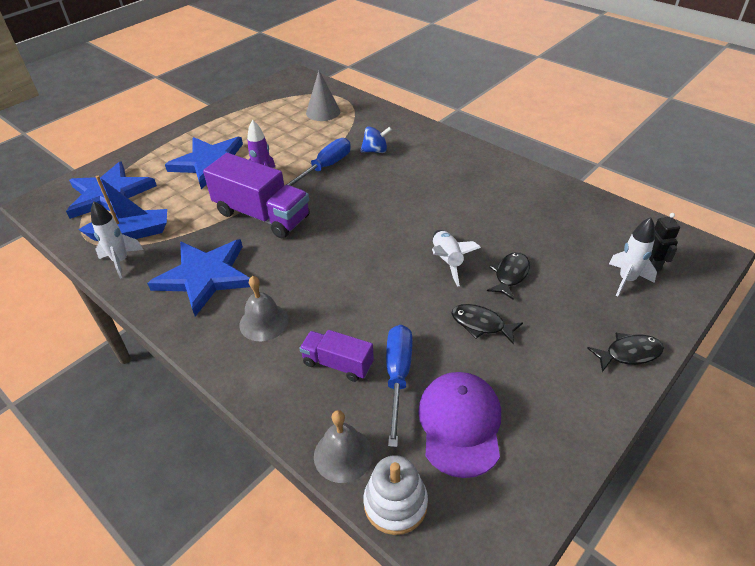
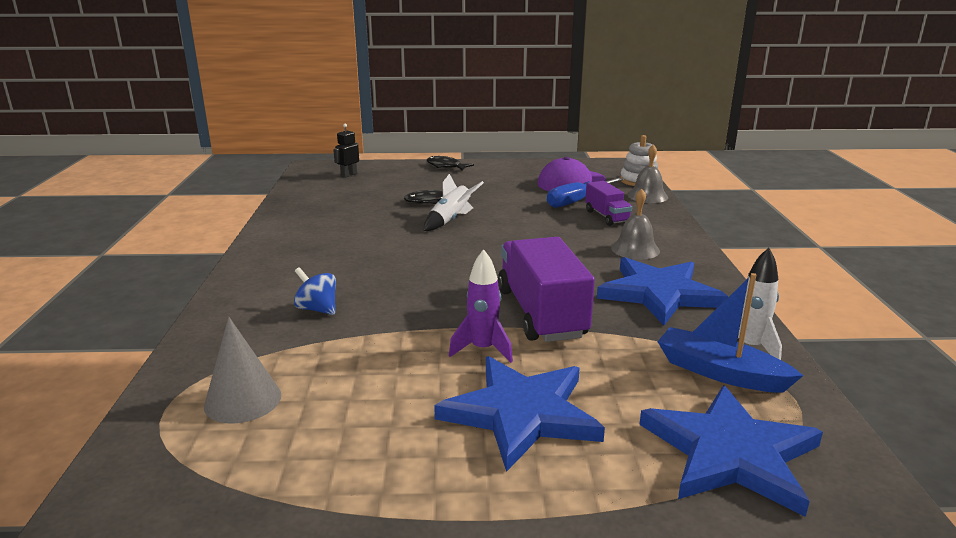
camera: 135 degrees left, 20 degrees down
(325, 167) = (398, 322): blue screwdriver -> none
(481, 324) = (493, 196): black fish -> none
(626, 280) = (378, 177): white rocket -> none

